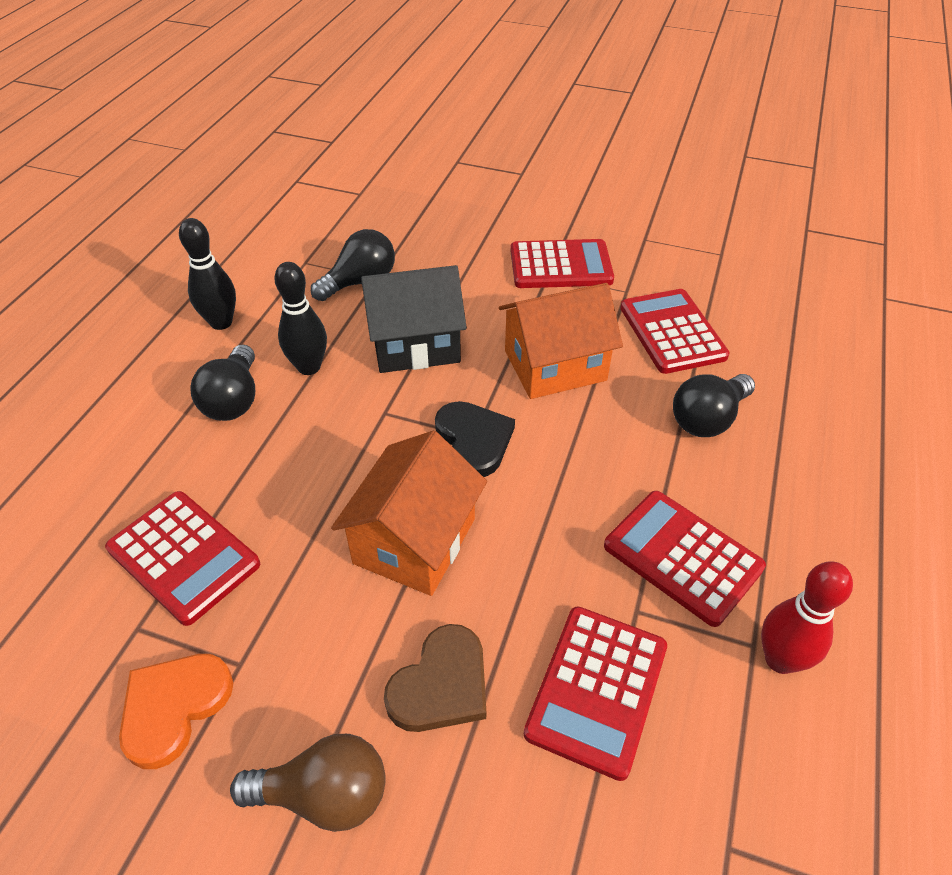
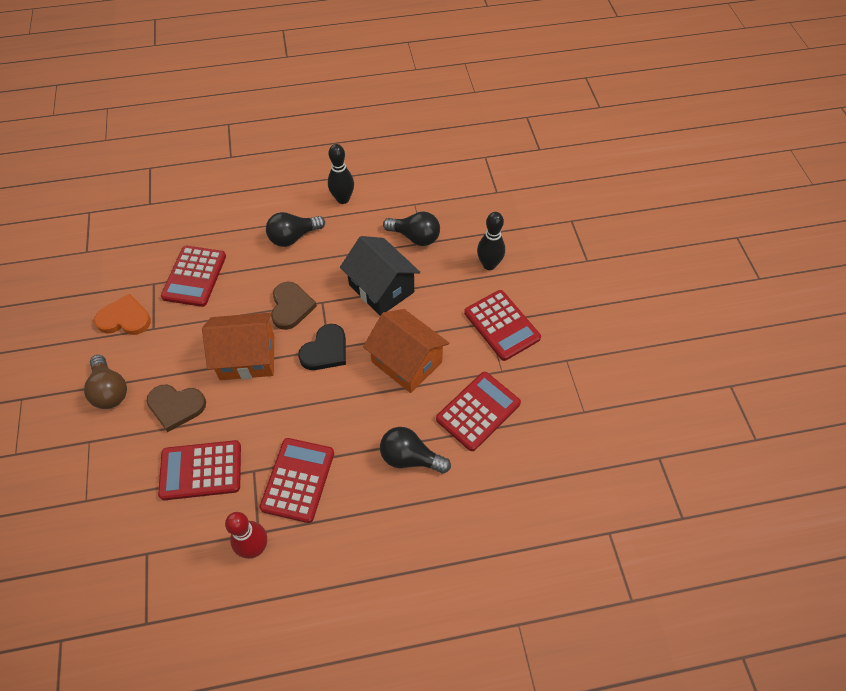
camera: 60 degrees right, 10 degrees up
(309, 367) = (334, 253): black bowling pin -> black bowling pin (489, 264)
(362, 450) = (291, 307): none -> brown heart

